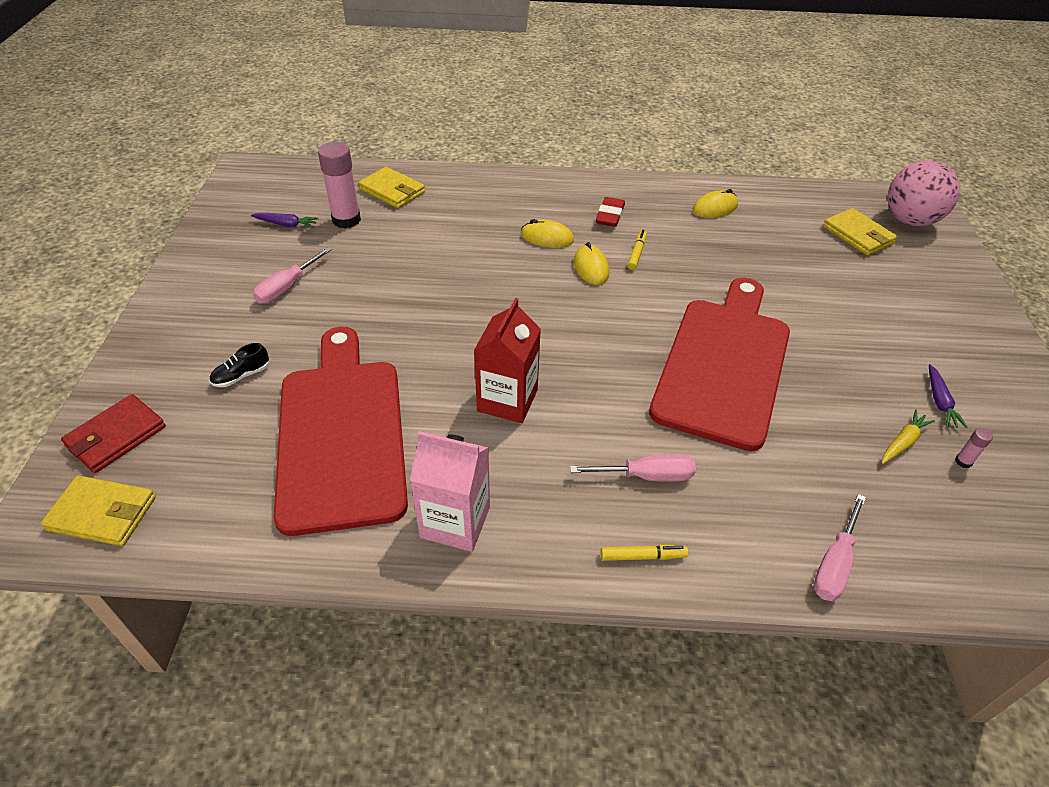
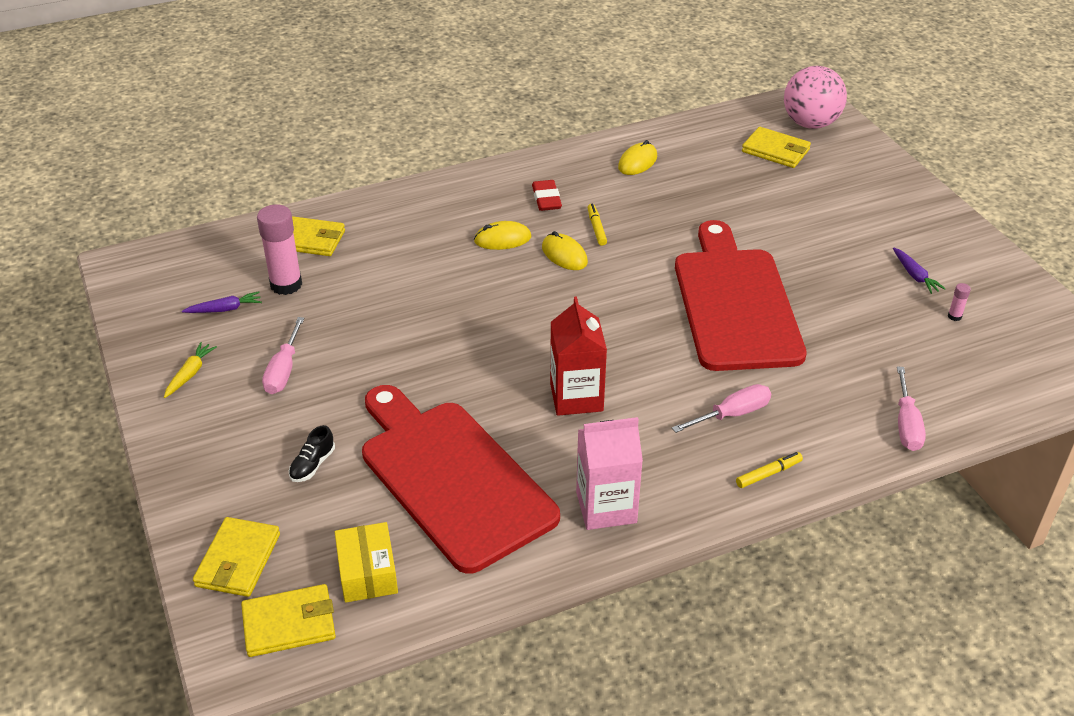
camera: 25 degrees left, 5 degrees down
(116, 436) = (238, 560): red wallet -> yellow wallet
(202, 494) = (367, 572): none -> yellow box
(903, 442) = (905, 317): yellow carrot -> yellow carrot (190, 374)

